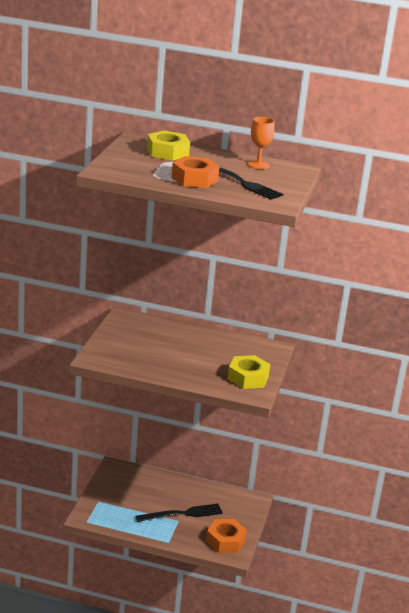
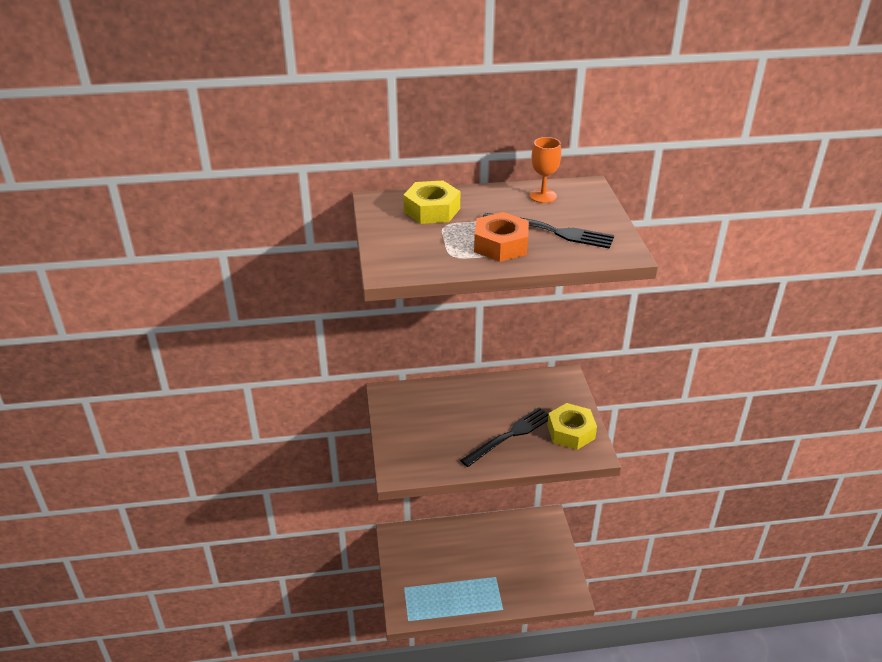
camera: 20 degrees left, 10 degrees up
(182, 514) = (494, 566): black fork -> black fork (509, 436)
(225, 541) = (554, 582): orange nut -> none

